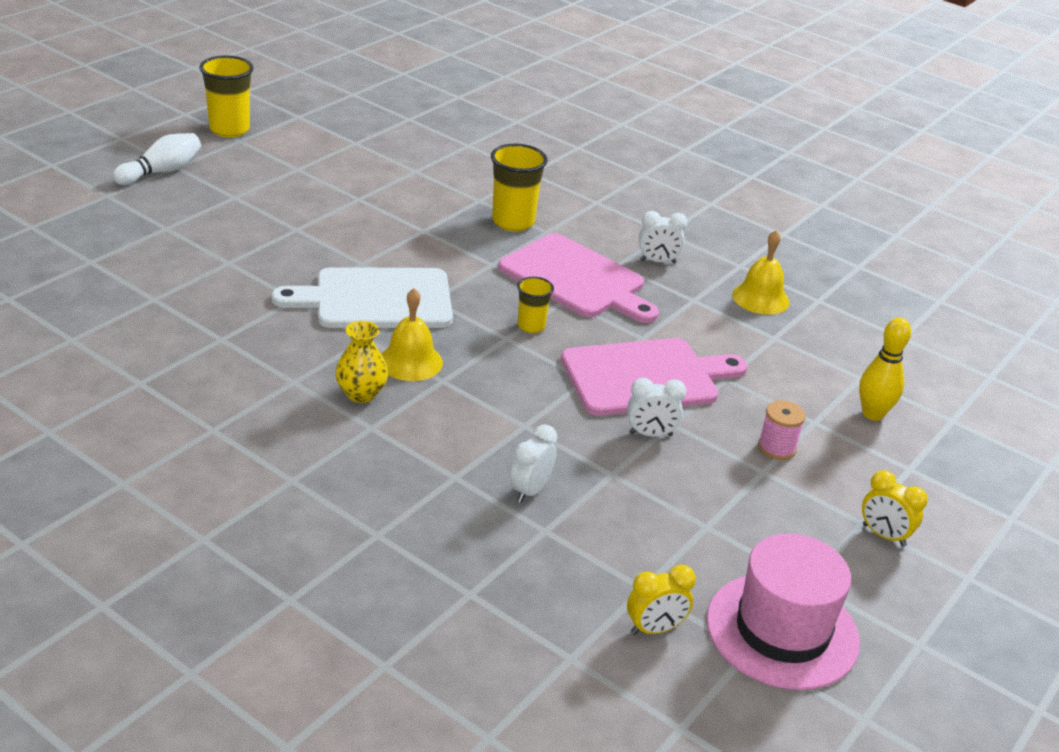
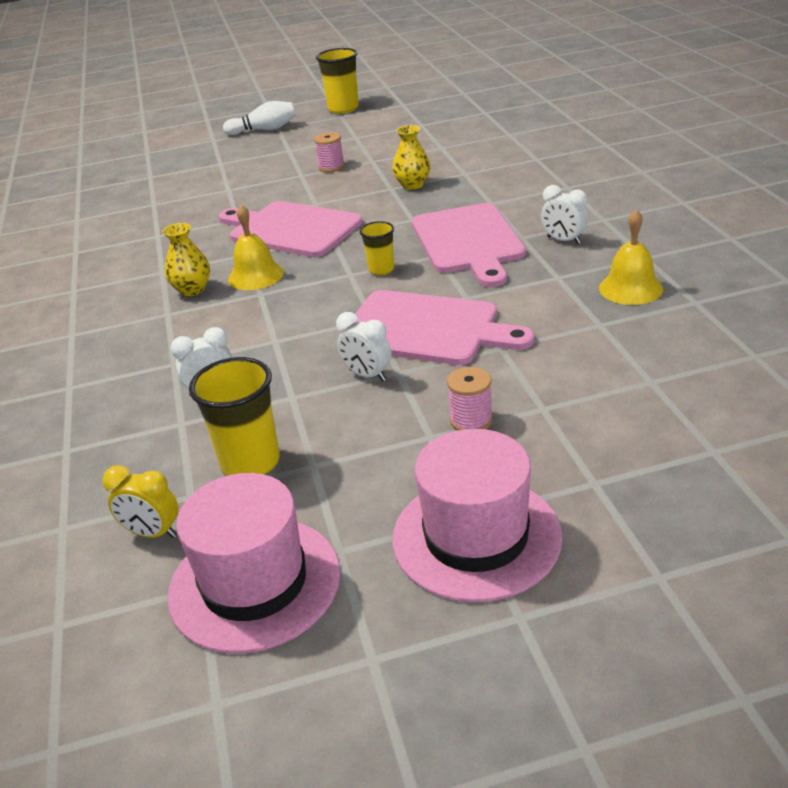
camera: 45 degrees right, 0 degrees up
(320, 213) = (331, 167): none -> pink spool
(376, 299) = (291, 229): white cutting board -> pink cutting board
(442, 222) = (413, 185): none -> yellow vase
(513, 222) = (471, 192): yellow cup -> yellow cup (250, 463)
(872, 414) = (619, 419): yellow bowling pin -> none
(883, 535) = (476, 537): yellow clock -> pink hat

